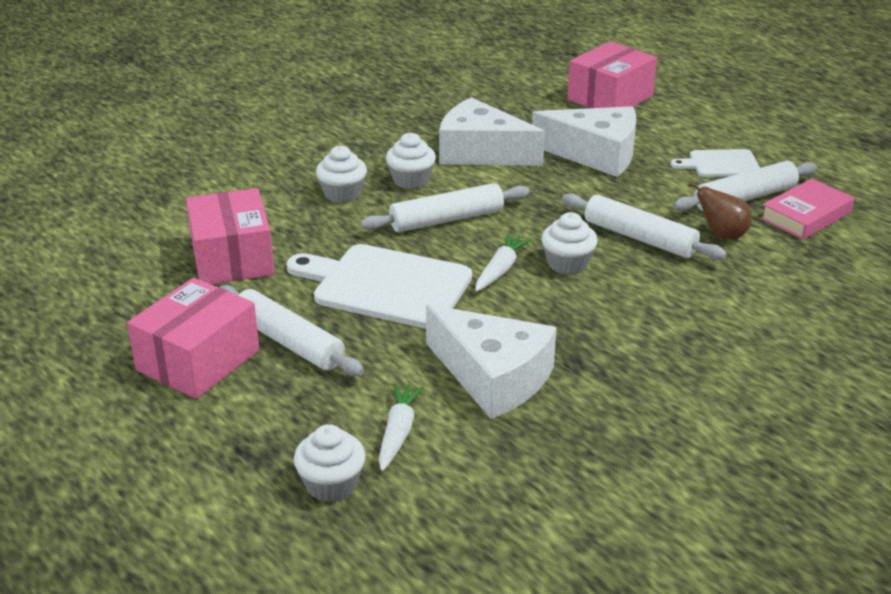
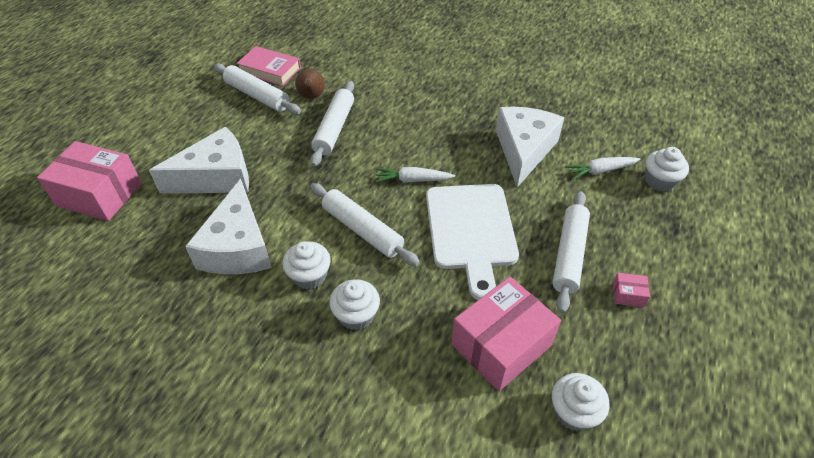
camera: 115 degrees left, 15 degrees up
(198, 360) = (628, 295): pink box -> pink box, size x0.40
(567, 264) = (385, 152): white cupcake -> white cupcake (573, 412)
(596, 154) = (216, 177): white cheese -> white cheese turned 75 degrees clockwise
(720, 164) = (210, 113): white cutting board -> none

